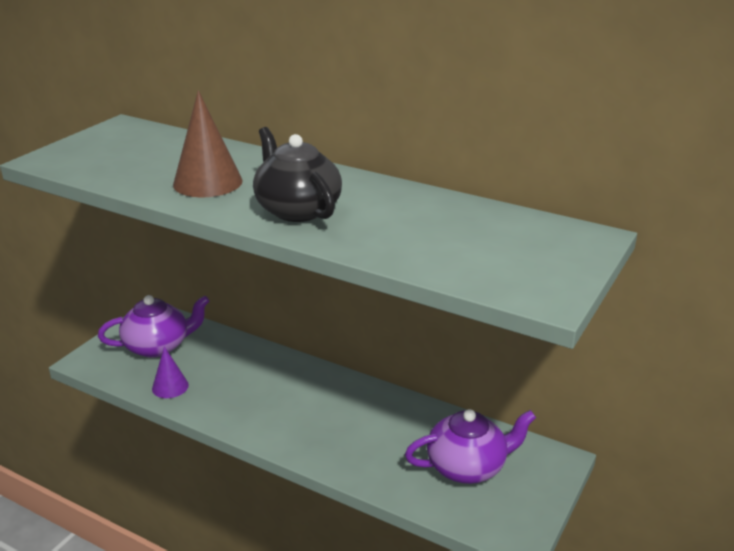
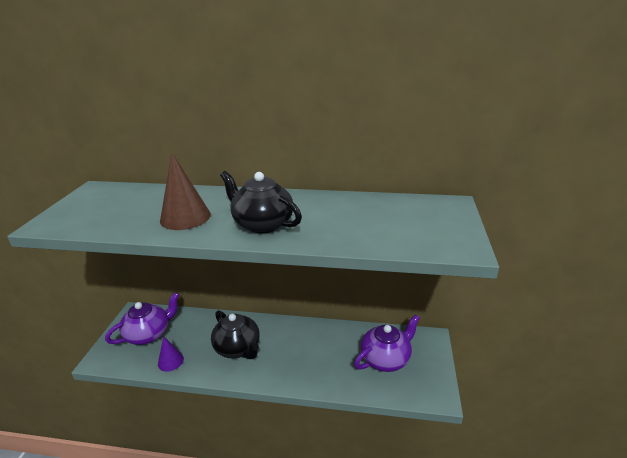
camera: 20 degrees left, 0 degrees up
(264, 395) = (238, 348): none -> black teapot

